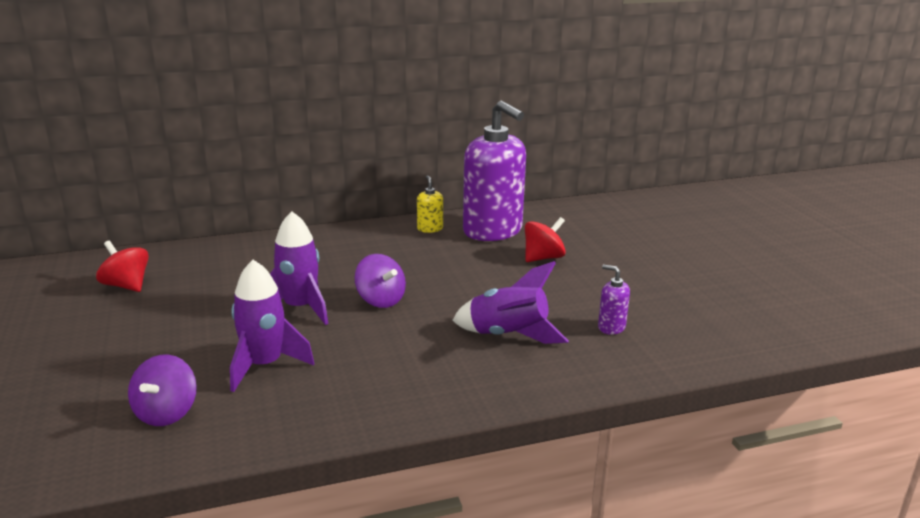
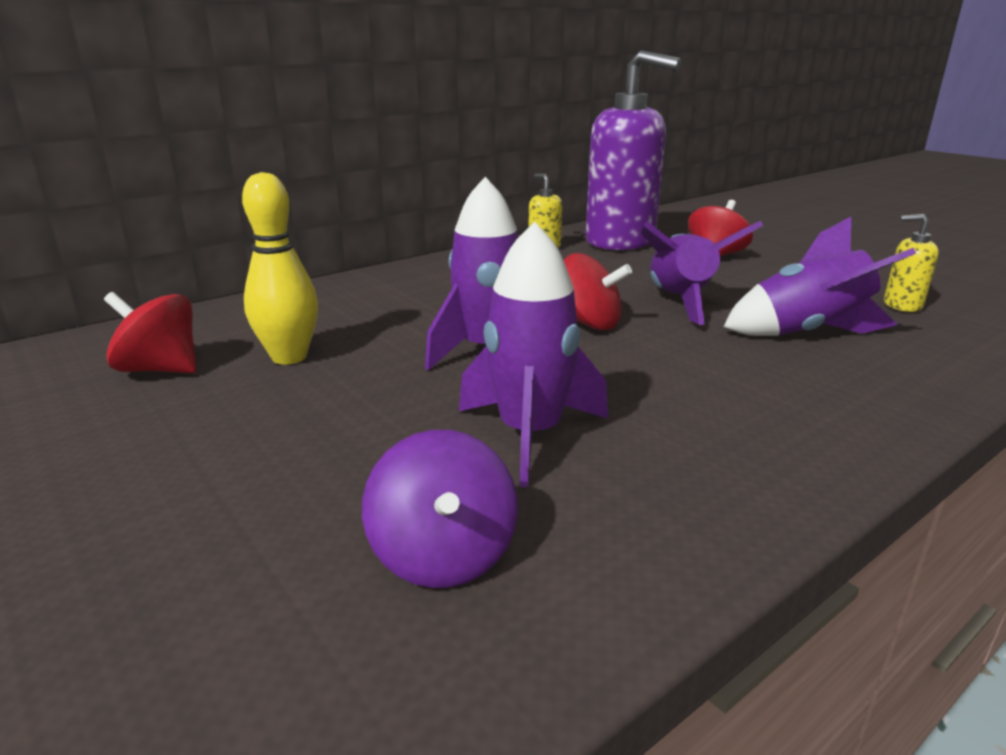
camera: 20 degrees left, 0 degrees up
(193, 291) = (289, 357): none -> yellow bowling pin
(380, 300) = (588, 323): purple spinning top -> red spinning top
(460, 295) = (680, 302): none -> purple rocket
(611, 327) = (902, 305): purple soap dispenser -> yellow soap dispenser

